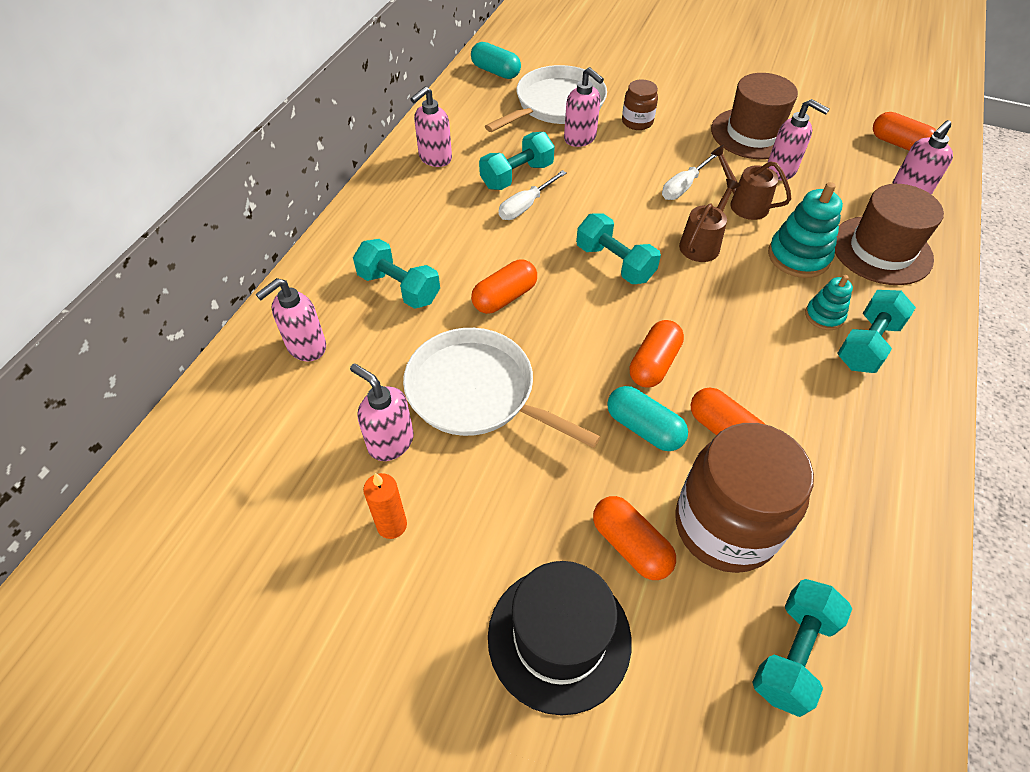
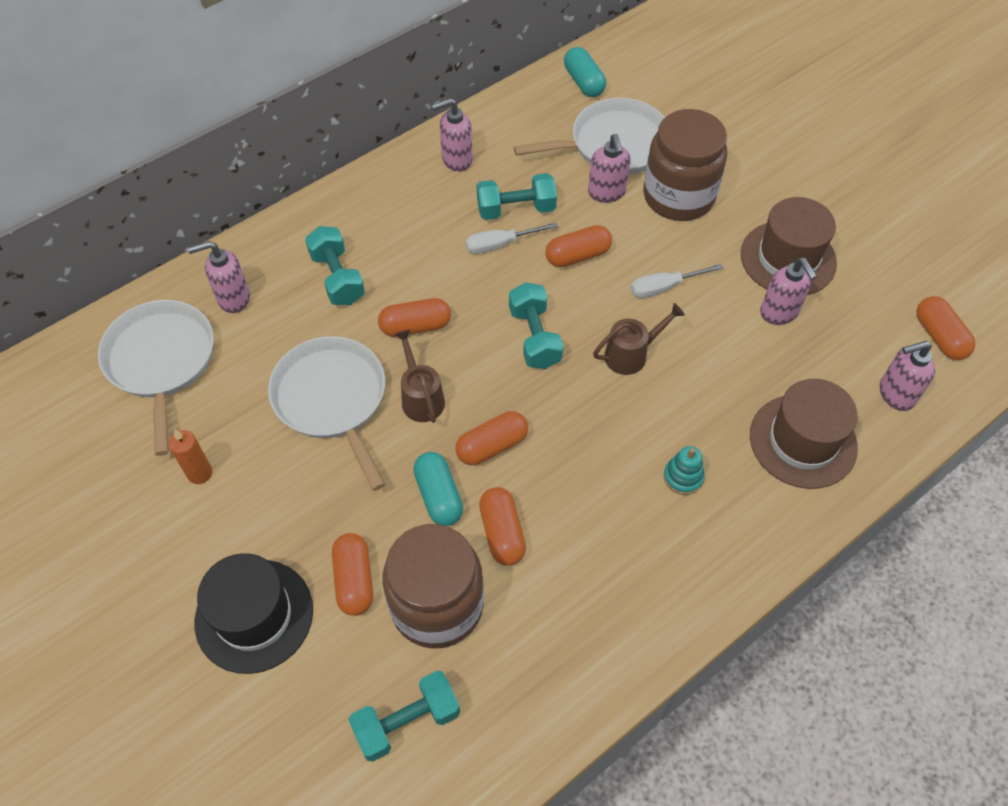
camera: 30 degrees right, 5 degrees up
(268, 437) = (161, 361): none -> white pan
(390, 442) = (241, 408): pink soap dispenser -> none
(596, 190) = (577, 255): none -> orange capsule
(637, 122) = (678, 196): brown jar -> brown jar, size x2.07
(743, 204) = (708, 331): brown watering can -> brown watering can (421, 397)
(798, 256) = (712, 409): turquoise stacking toy -> none
(867, 344) = (698, 522): turquoise dumbbell -> none

